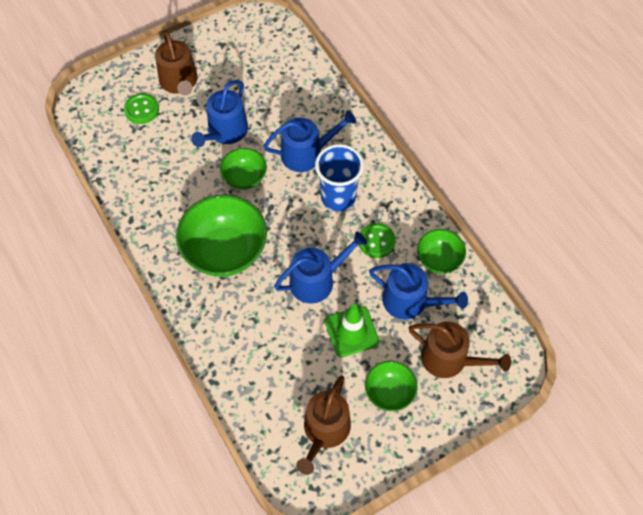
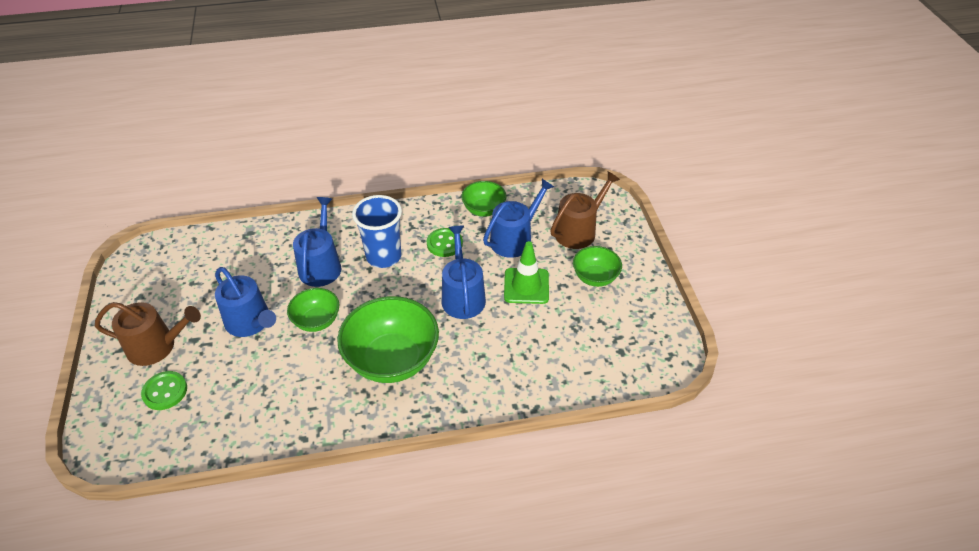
camera: 70 degrees left, 15 degrees down
(324, 431) = (616, 333): brown watering can -> none

